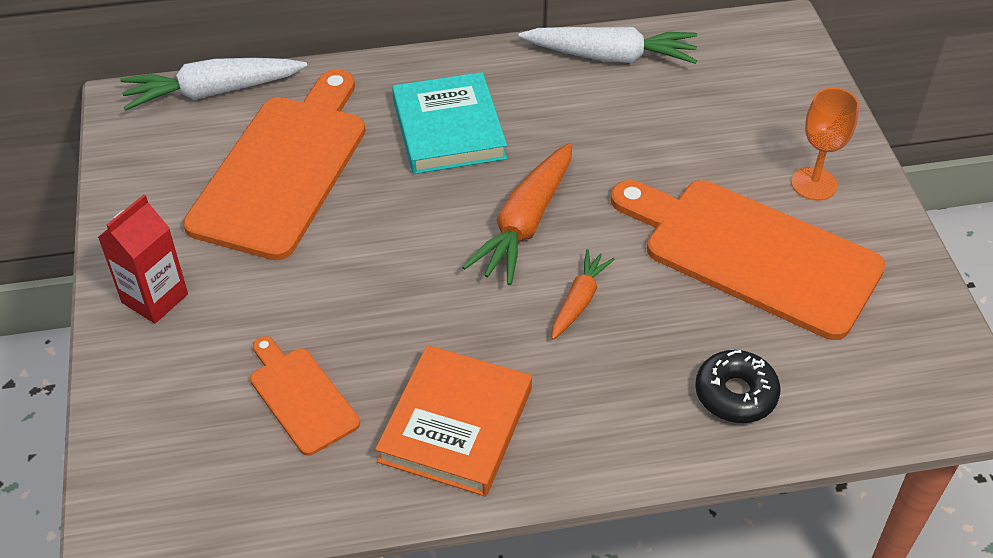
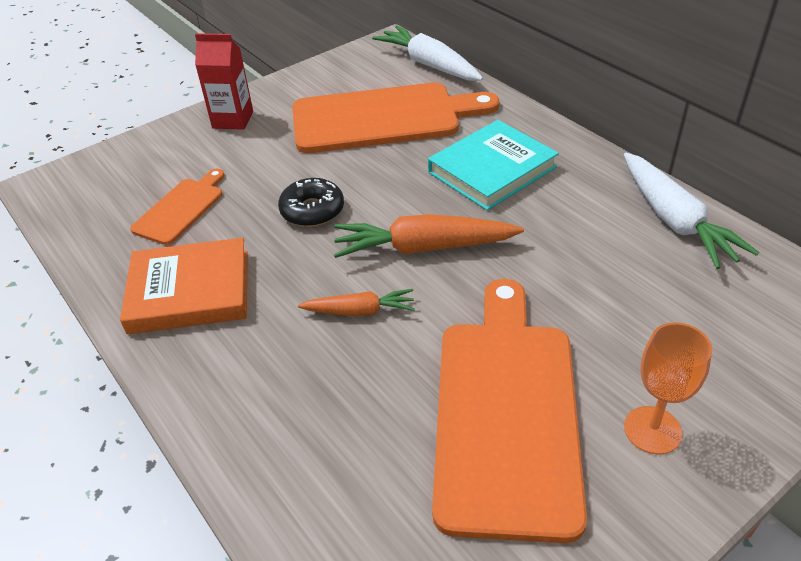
camera: 65 degrees right, 5 degrees down
(735, 394) = (312, 462): black donut -> black donut (312, 210)

